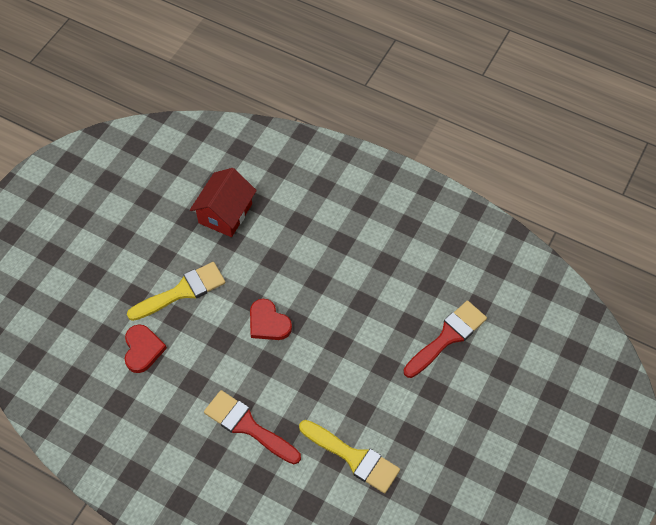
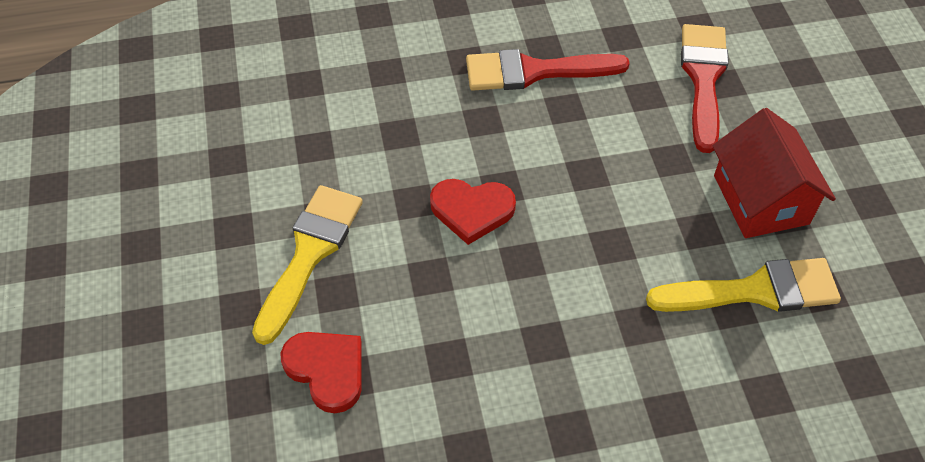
camera: 40 degrees left, 5 degrees down
(225, 213) = (274, 121): red house -> red house (761, 199)
(248, 426) = (583, 357): red brush -> red brush (534, 71)

